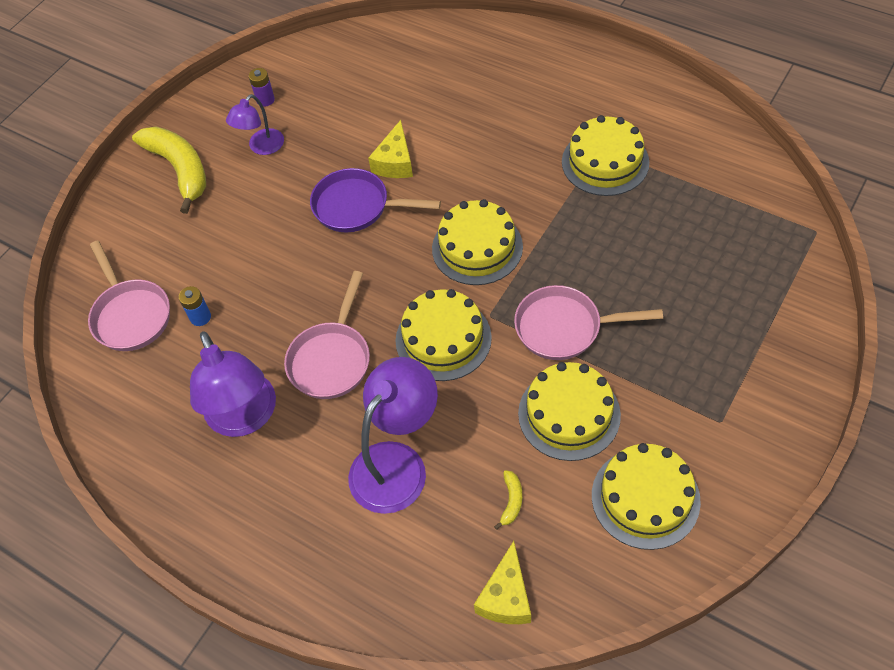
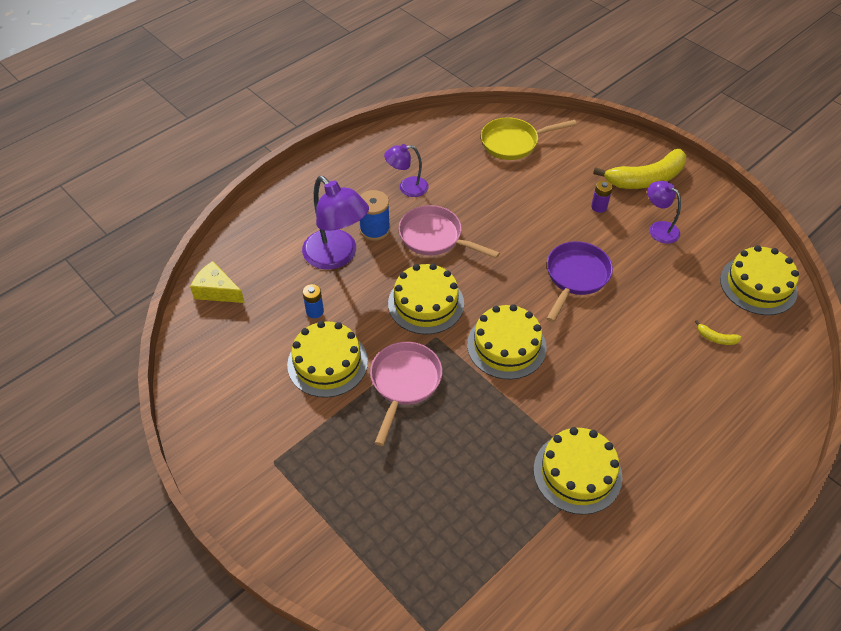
camera: 100 degrees right, 5 degrees down
(130, 315) = (513, 142): pink pan -> yellow pan
(200, 317) = (498, 175): blue battery -> blue battery (315, 311)
(245, 418) = (407, 187): purple lamp -> purple lamp, size x0.57
(265, 100) = (716, 238): purple battery -> purple battery (599, 207)
(335, 433) = (375, 229): none -> blue spool
(395, 162) = (619, 311): yellow cheese -> none
(511, 501) = (278, 310): yellow banana -> yellow banana (716, 338)
(645, 498) = (240, 388): yellow cake -> yellow cake (758, 285)

